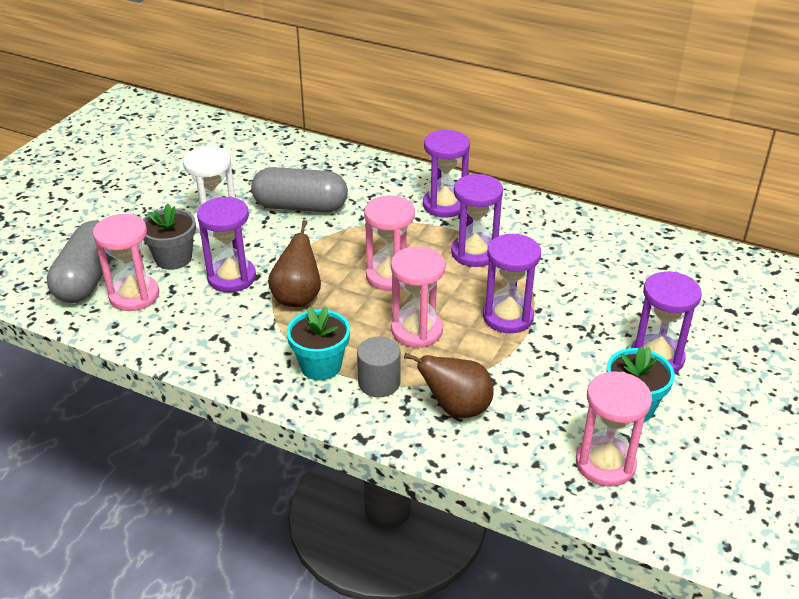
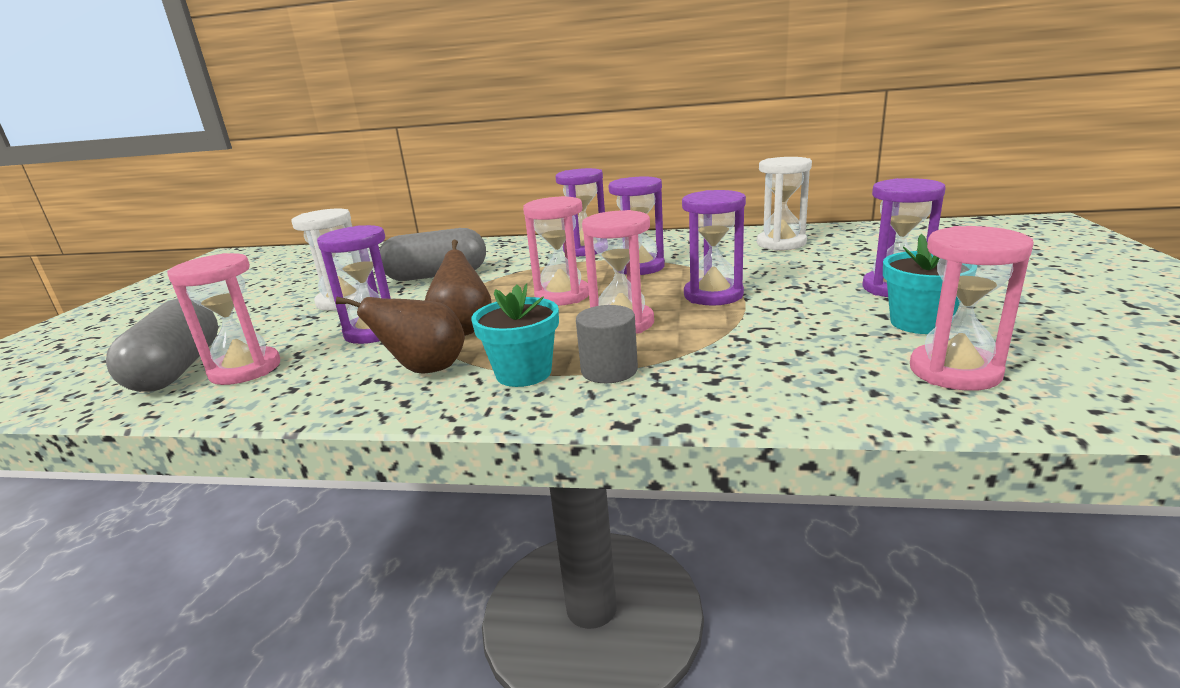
camera: 15 degrees left, 15 degrees down
(173, 258) = (296, 332): grey flower pot -> none
(456, 408) = (724, 369): brown pear -> brown pear (425, 370)
(622, 256) = (781, 243): none -> white hourglass

